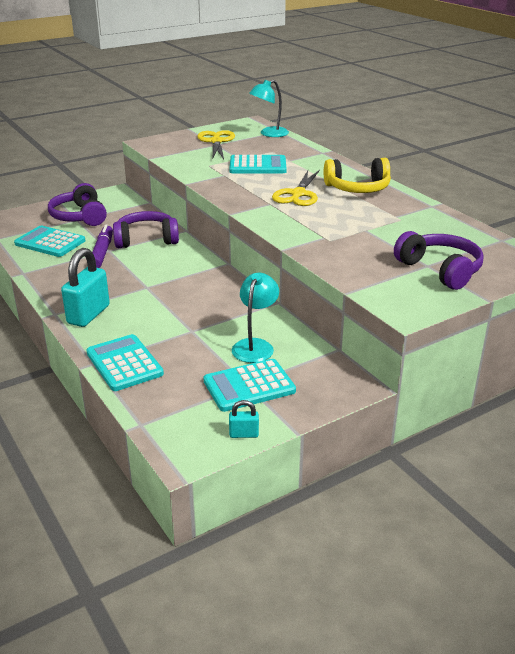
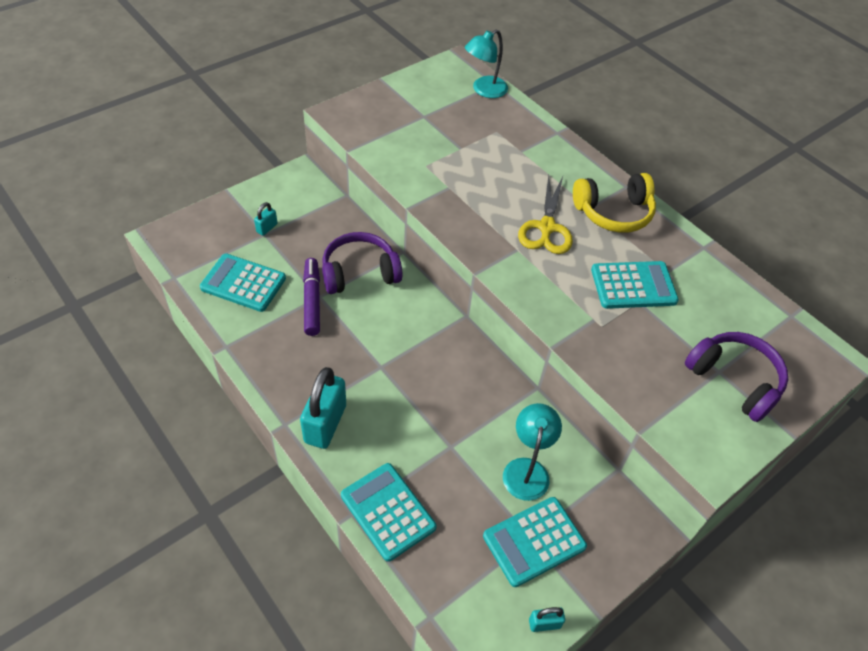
camera: 10 degrees left, 20 degrees up
(80, 216) = (267, 228): purple headphones -> turquoise padlock
(216, 141) = (423, 110): yellow scissors -> none
(257, 166) = (485, 165): turquoise calculator -> turquoise calculator (633, 286)

